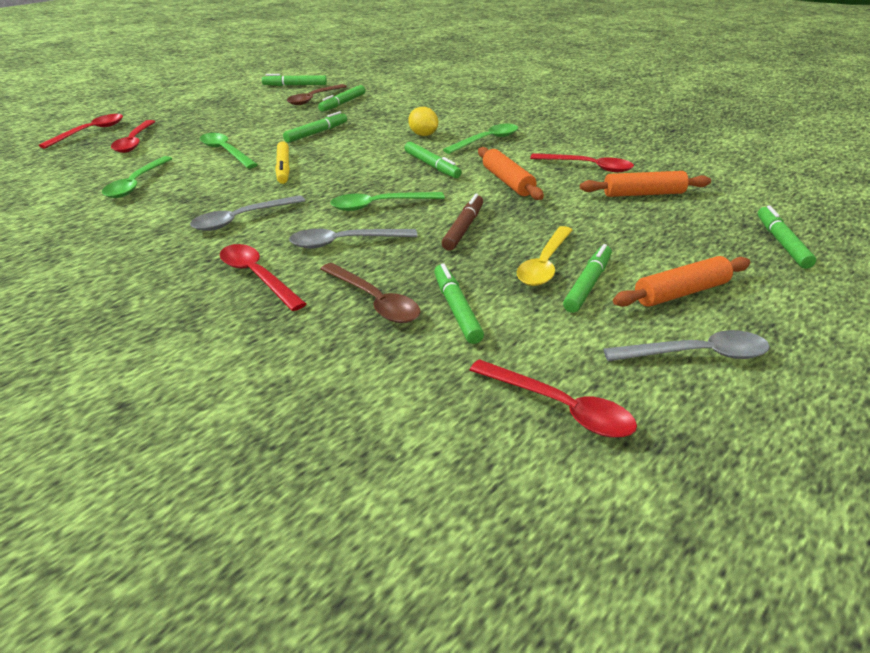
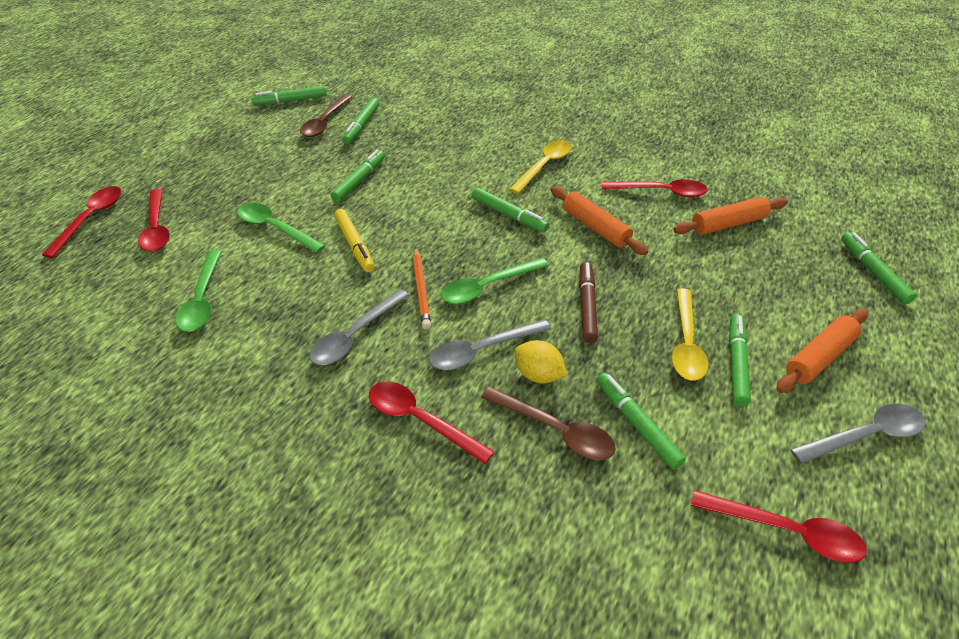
camera: 15 degrees left, 10 degrees up
(319, 200) = (421, 290): none -> orange pencil
(423, 135) = (475, 166): yellow lemon -> yellow lemon (538, 375)
(486, 140) = (544, 166): green spoon -> yellow spoon

